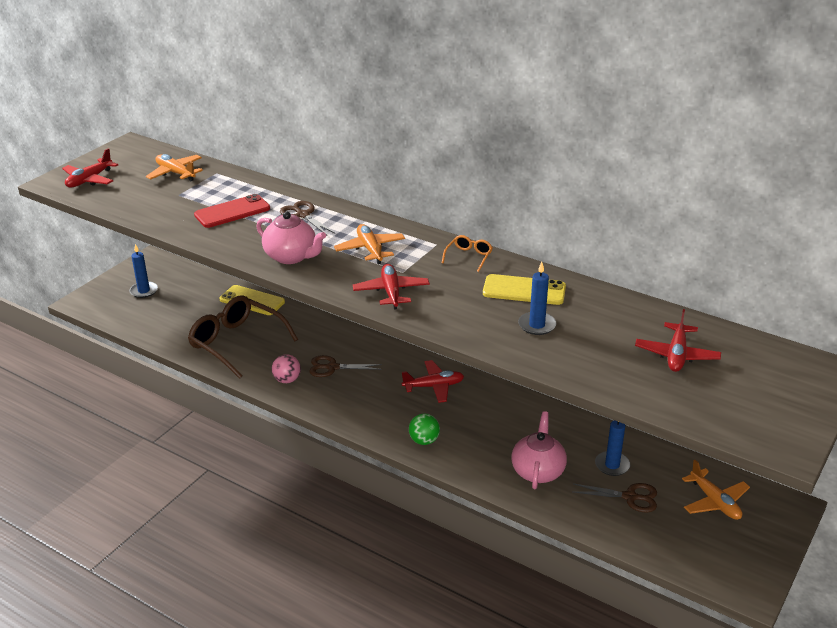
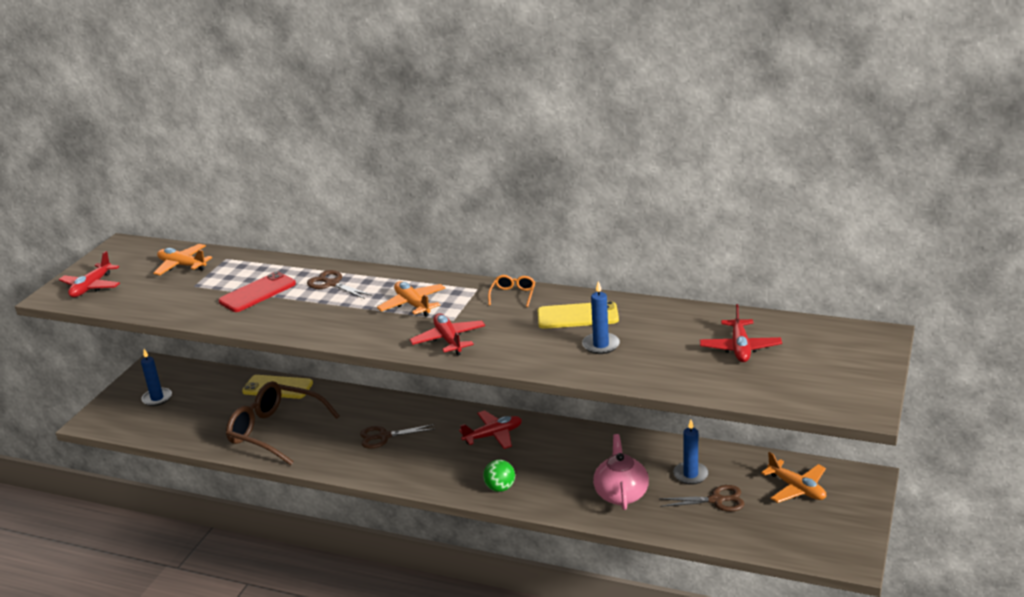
camera: 10 degrees left, 5 degrees down
(287, 380) = (341, 457): pink ball -> none
(291, 257) = (335, 324): pink teapot -> none

